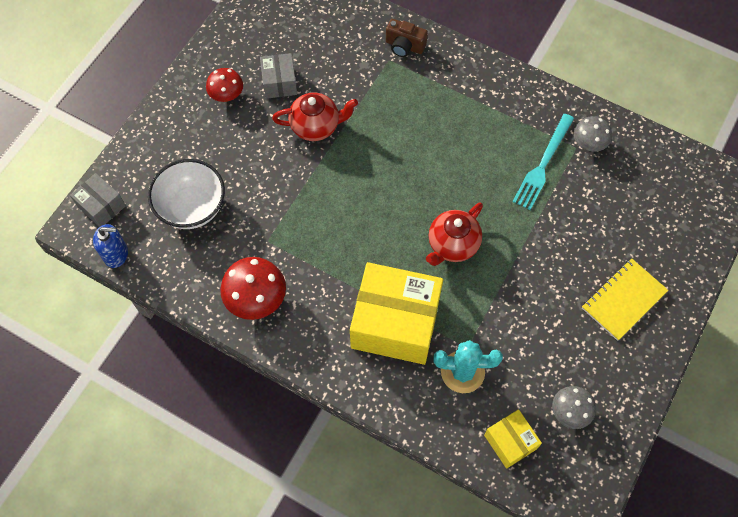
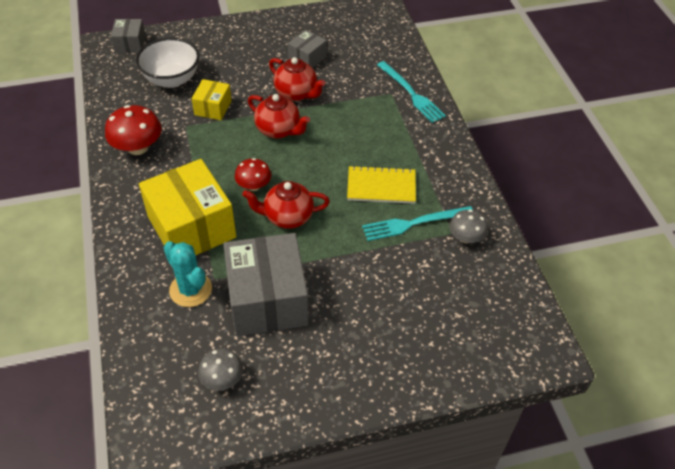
camera: 45 degrees right, 15 degrees down
(116, 254) = (104, 70): blue soap dispenser -> none
(226, 94) = (269, 43): red mushroom -> red mushroom (254, 186)
(347, 175) = (278, 130): none -> red teapot
(404, 46) = (411, 93): brown camera -> turquoise fork
(510, 442) = (159, 357): yellow box -> yellow box (213, 108)
(523, 324) = (267, 299): none -> grey box
(623, 300) = (357, 349): yellow notebook -> yellow notebook (381, 186)

